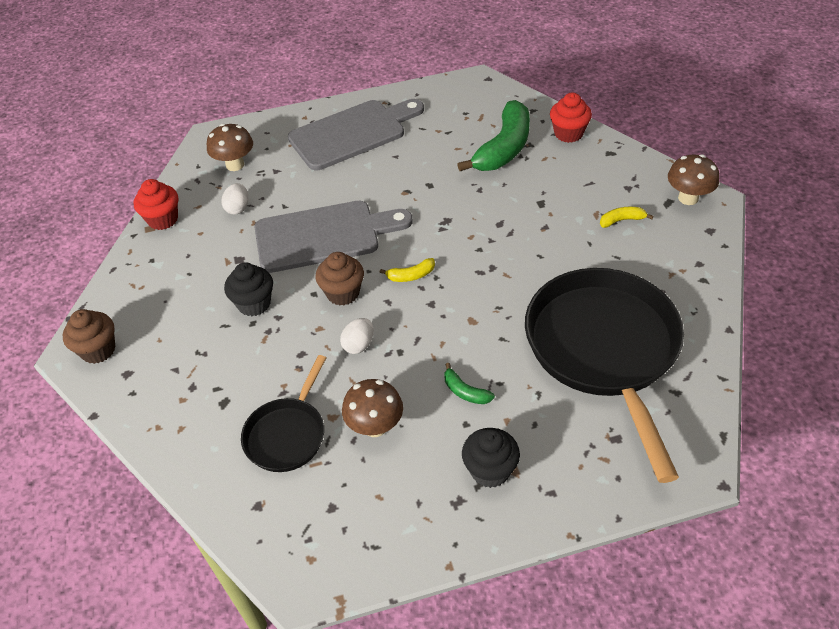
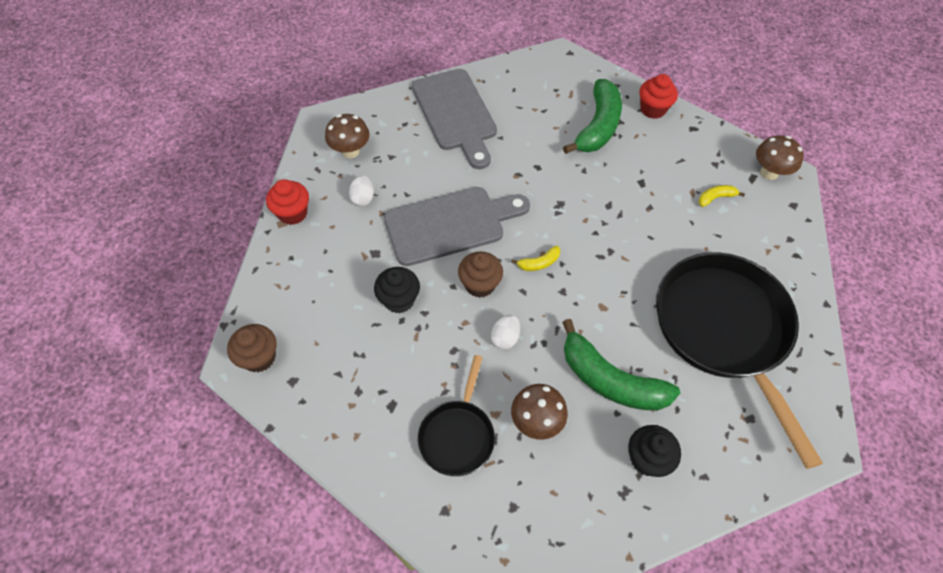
camera: 10 degrees left, 10 degrees up
(352, 133) = (456, 114): grey cutting board -> grey cutting board turned 105 degrees clockwise
(465, 391) = (610, 380): green banana -> green banana, size x2.33

